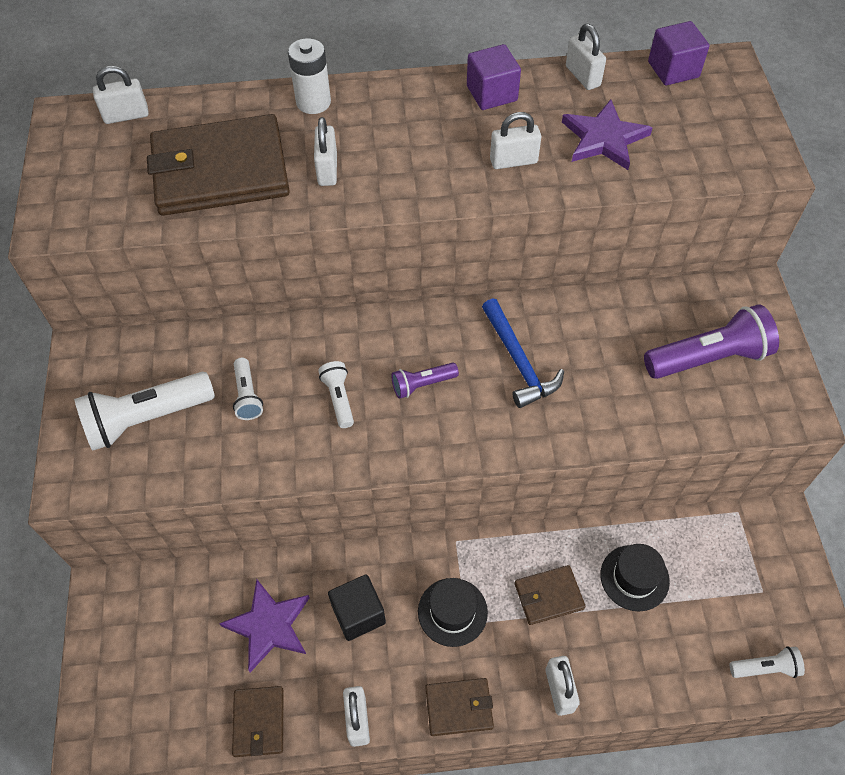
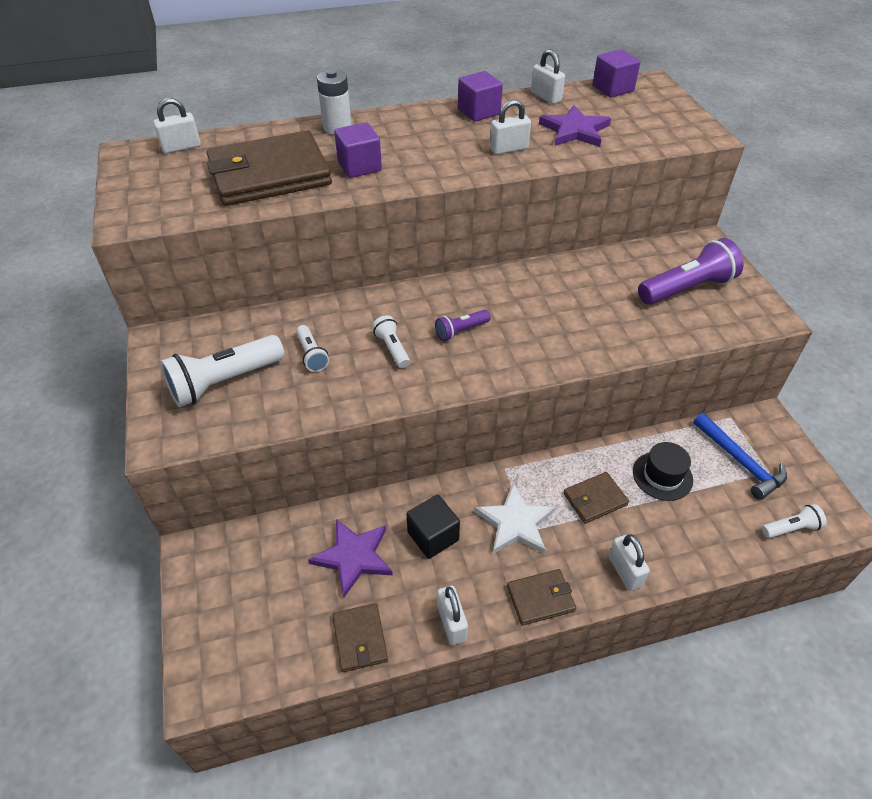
camera: 10 degrees left, 10 degrees down
(327, 170) = (359, 166): white padlock -> purple cube
(452, 612) = (515, 523): black hat -> white star
(518, 361) = (536, 307): blue hammer -> blue hammer (740, 462)

